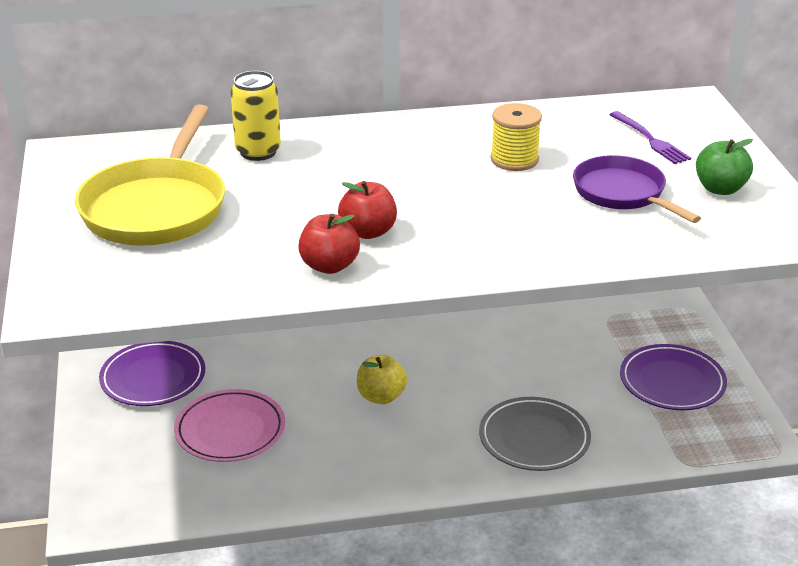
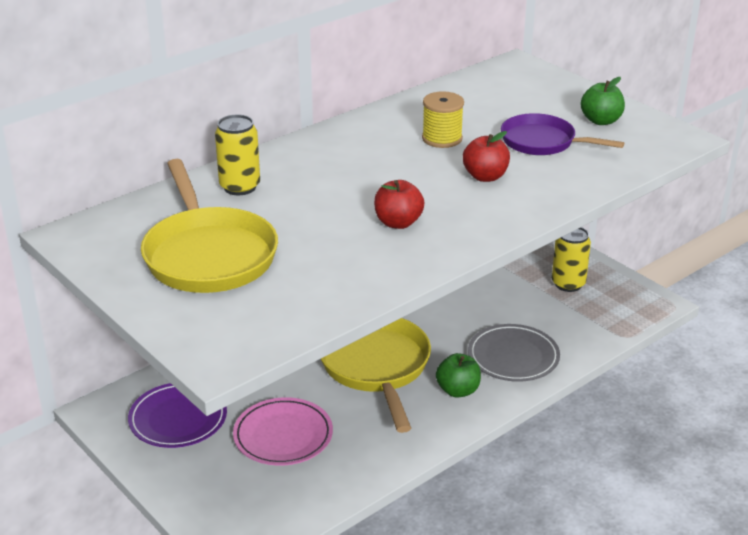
camera: 30 degrees left, 0 degrees up
(329, 266) = (399, 257): red apple -> red apple (485, 177)
(381, 396) = (376, 367): yellow apple -> yellow pan
(441, 451) = (458, 390): none -> green apple
(650, 140) = (519, 98): purple fork -> none
(672, 382) = (568, 284): purple plate -> yellow can

